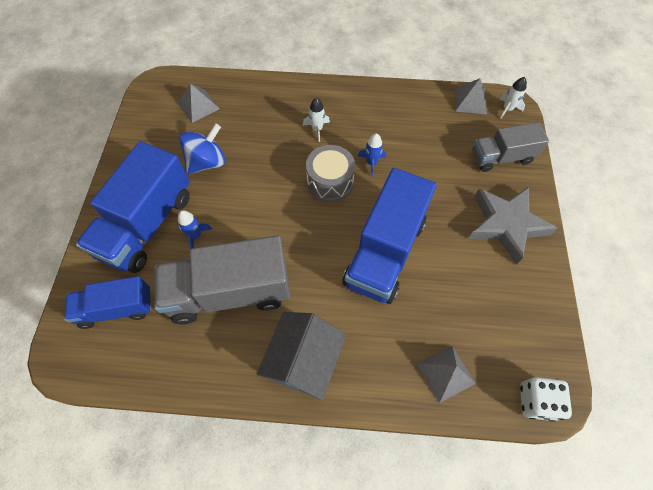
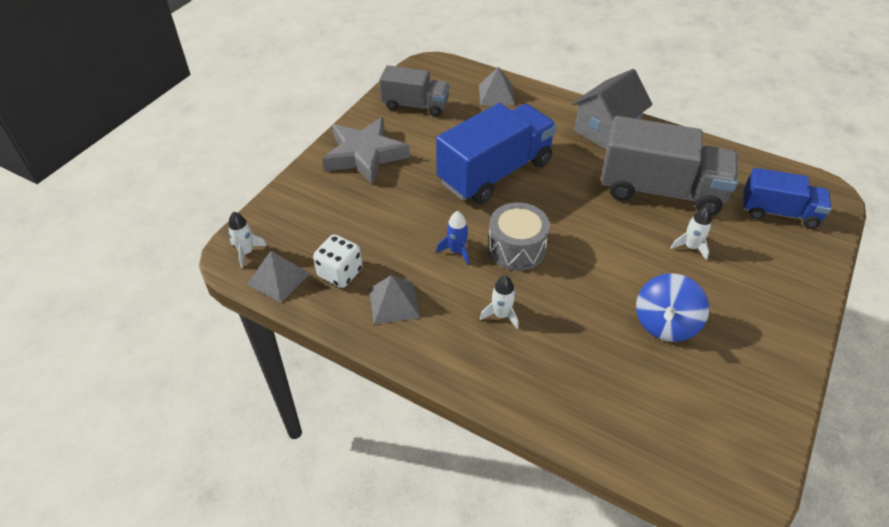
camera: 155 degrees left, 15 degrees down
(147, 224) = (749, 276): blue truck -> none
(195, 236) = (691, 247): blue rocket -> white rocket
(198, 106) = (667, 418): grey pyramid -> grey pyramid (394, 303)
(207, 162) = (665, 324): blue spinning top -> blue spinning top turned 45 degrees counterclockwise
(501, 157) = (309, 207): grey truck -> grey truck (415, 105)
(536, 401) = (443, 67): white dice -> white dice (340, 273)

